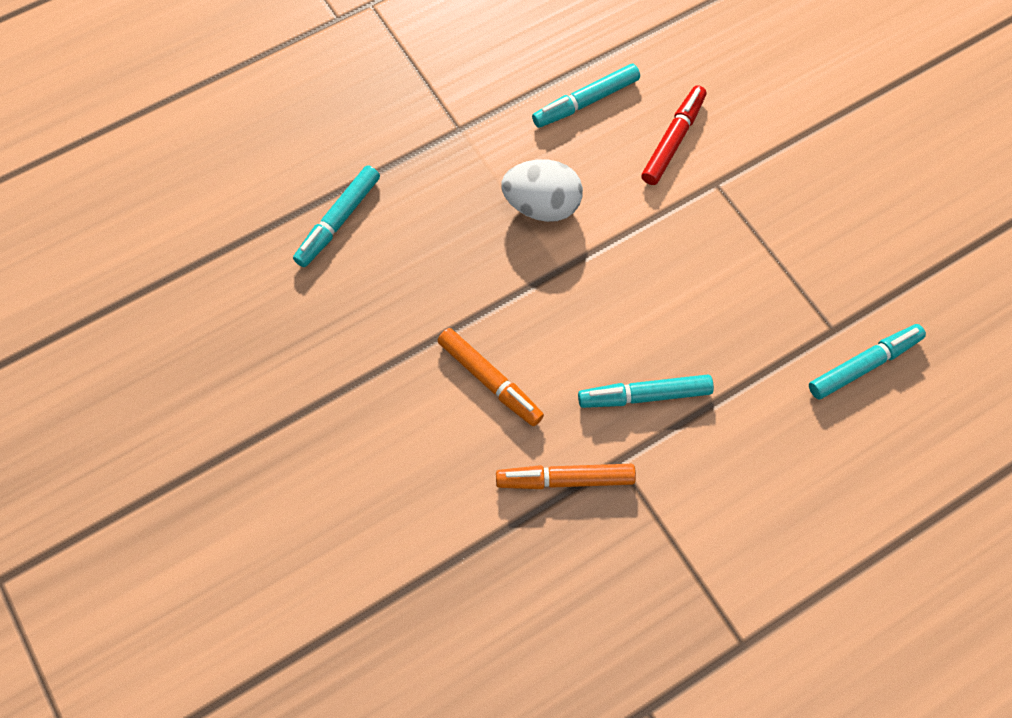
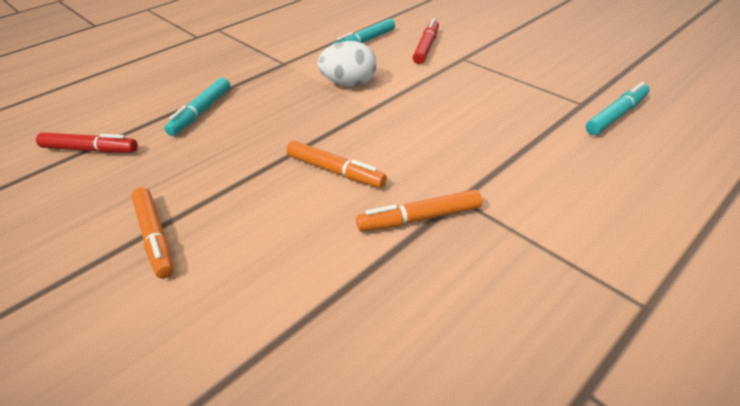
camera: 10 degrees left, 25 degrees down
(202, 266) = (90, 150): none -> red marker
(284, 436) = (155, 237): none -> orange marker
(644, 395) = (463, 157): turquoise marker -> none

